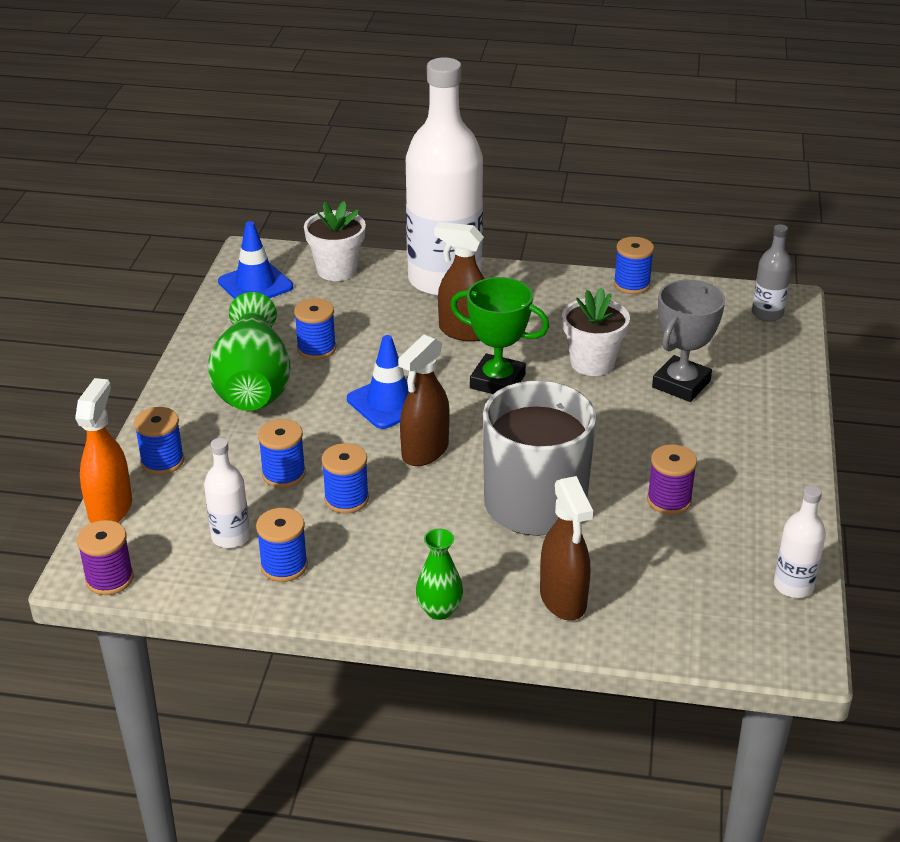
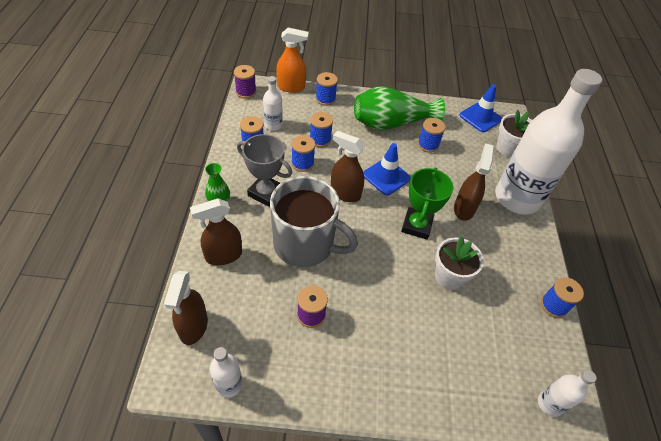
camera: 80 degrees right, 15 degrees up
(681, 384) = (438, 331): grey trophy -> grey trophy (265, 193)
(705, 630) = (193, 327): none -> brown spray bottle
(767, 314) = (549, 404): grey bottle -> white bottle

